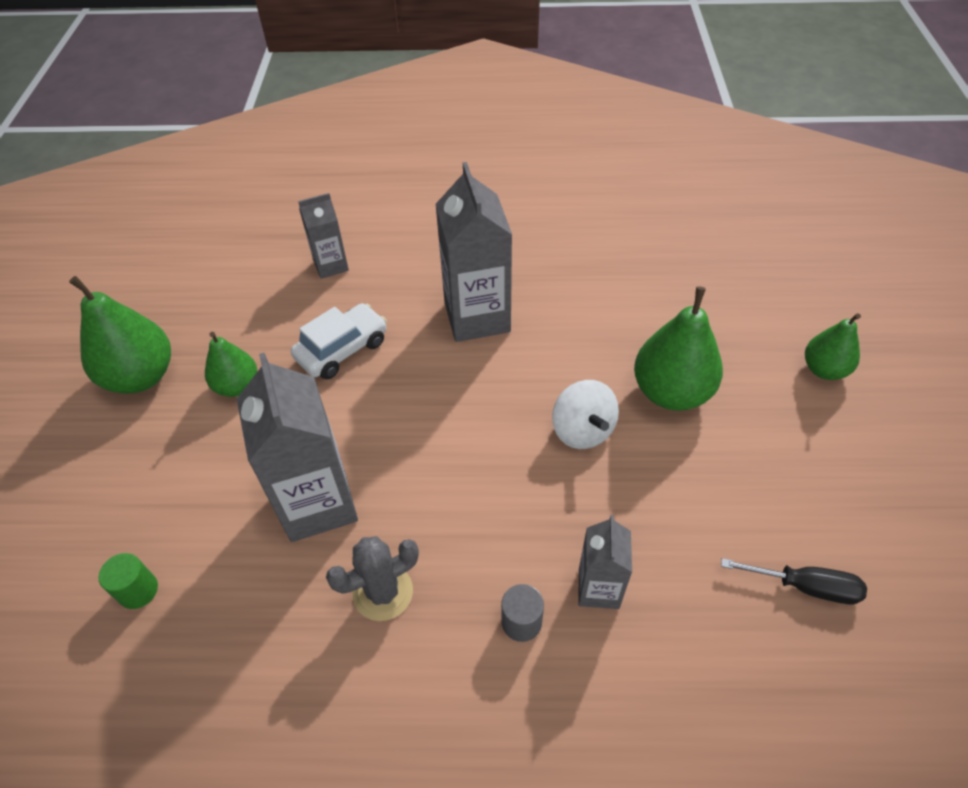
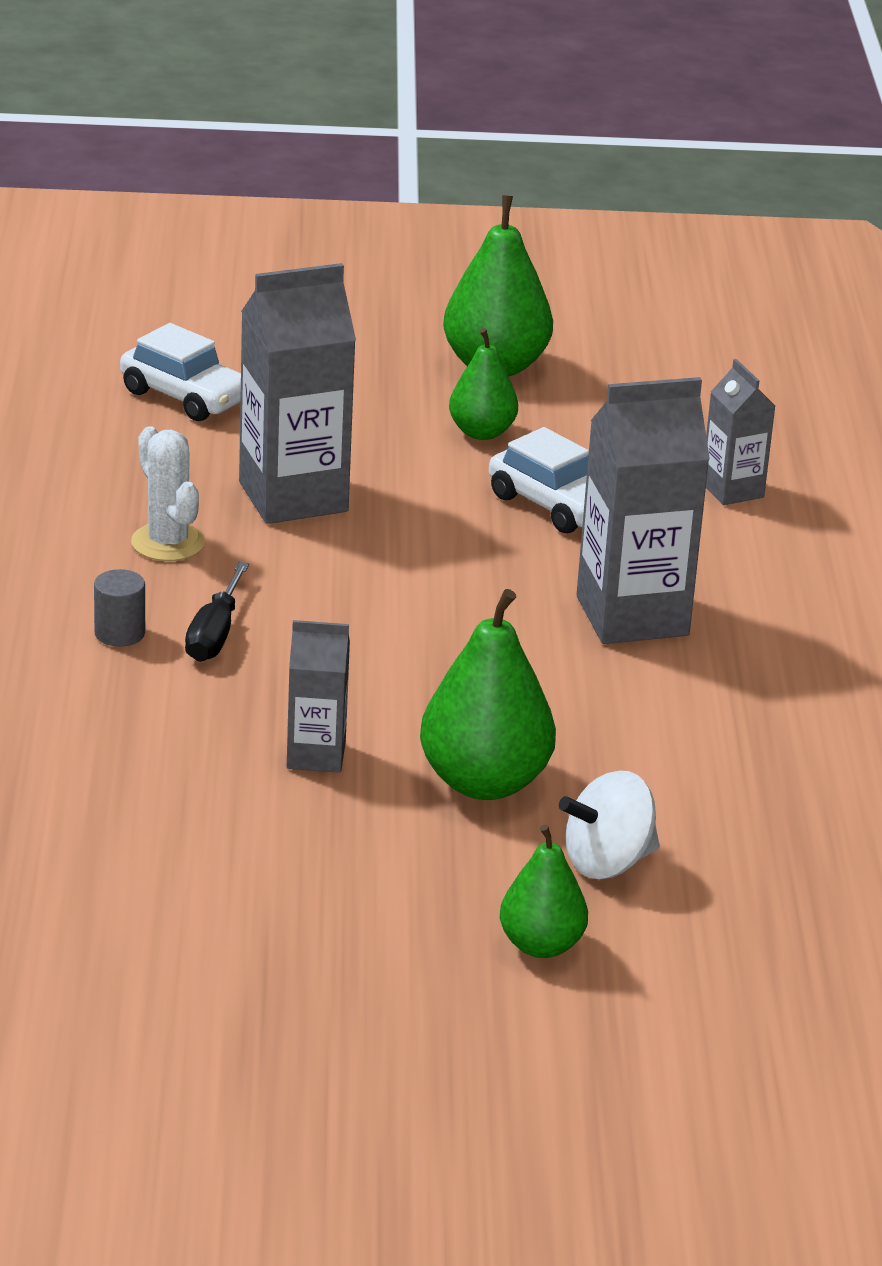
camera: 85 degrees right, 20 degrees down
(138, 590) = (185, 397): green cylinder -> white car
(383, 592) = (168, 543): grey cactus -> white cactus
(582, 430) = (408, 696): white spinning top -> white spinning top (607, 862)
(598, 588) = (158, 690): grey carton -> grey carton (316, 755)
(805, 586) = (144, 852): black screwdriver -> black screwdriver (215, 634)

